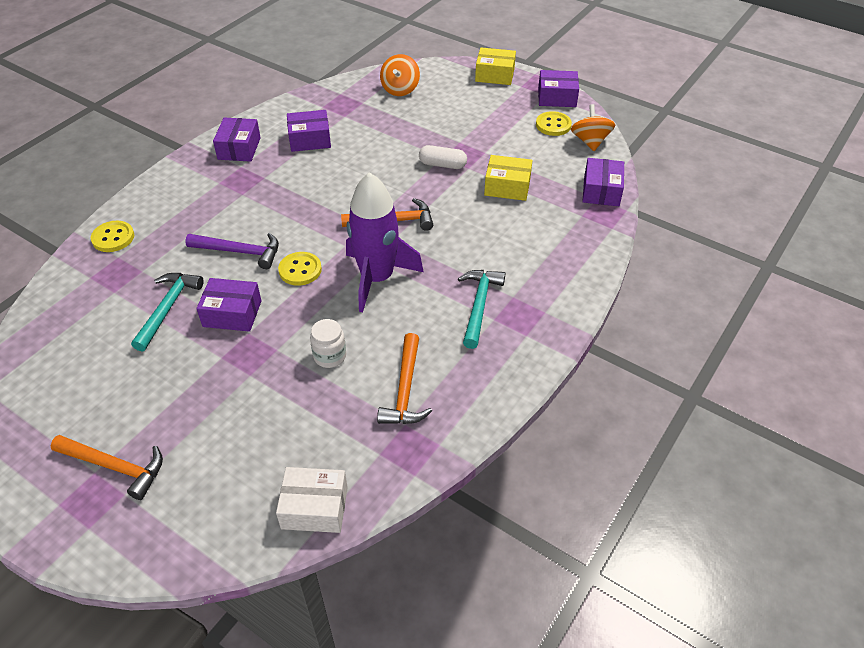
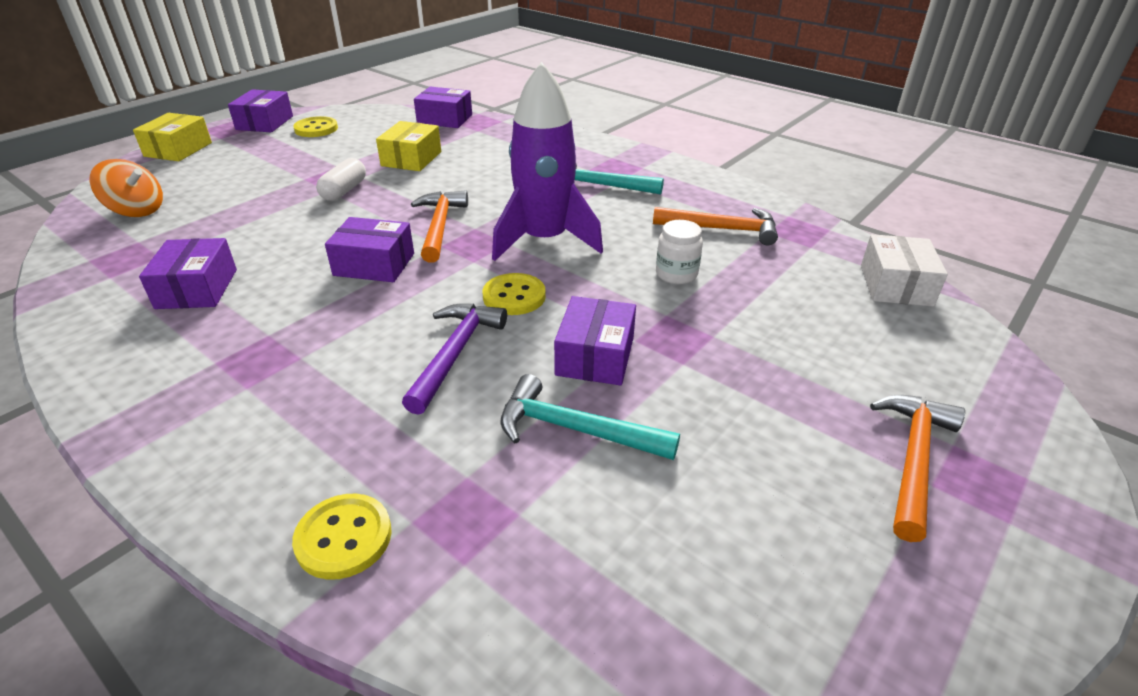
camera: 85 degrees left, 10 degrees down
(239, 148) = (154, 366): purple box -> purple box (374, 264)
(590, 141) = (361, 116): orange spinning top -> none

